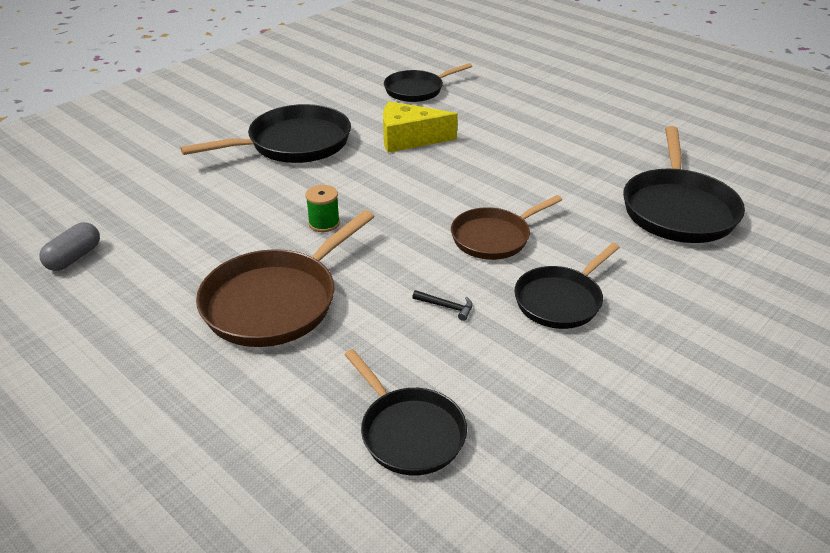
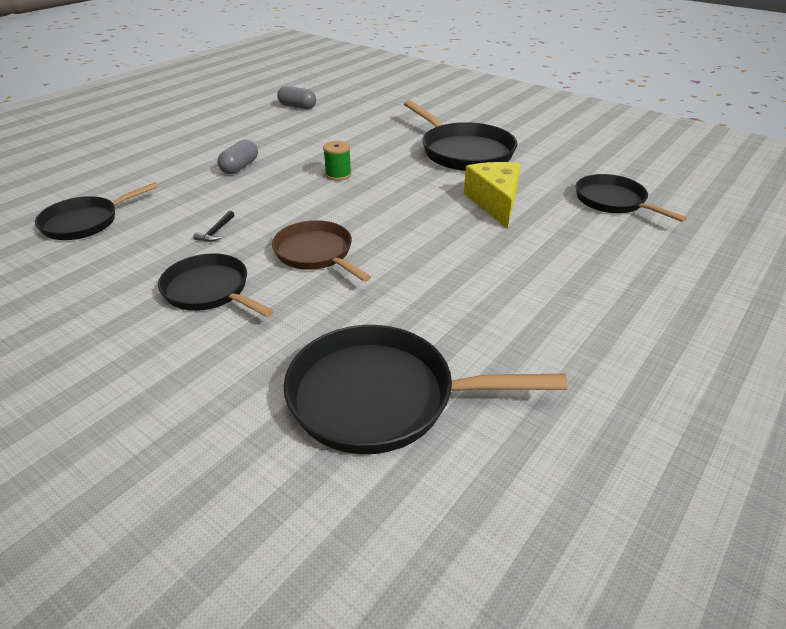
camera: 85 degrees right, 0 degrees up
(276, 301) = (240, 167): brown pan -> grey capsule

